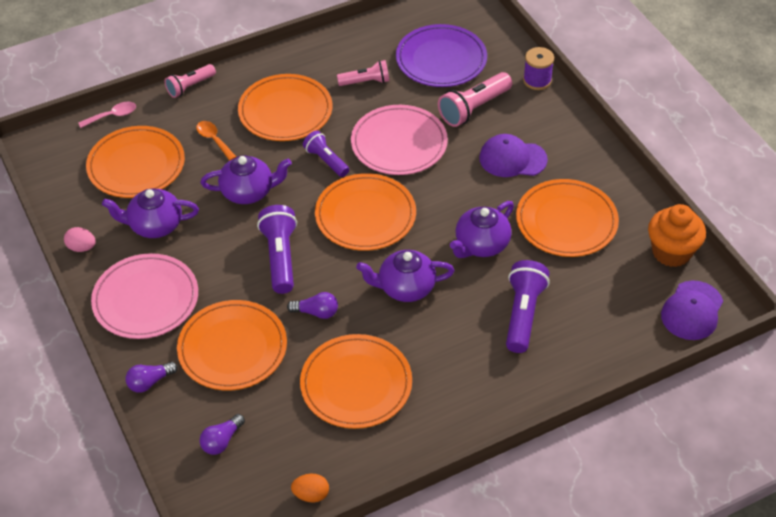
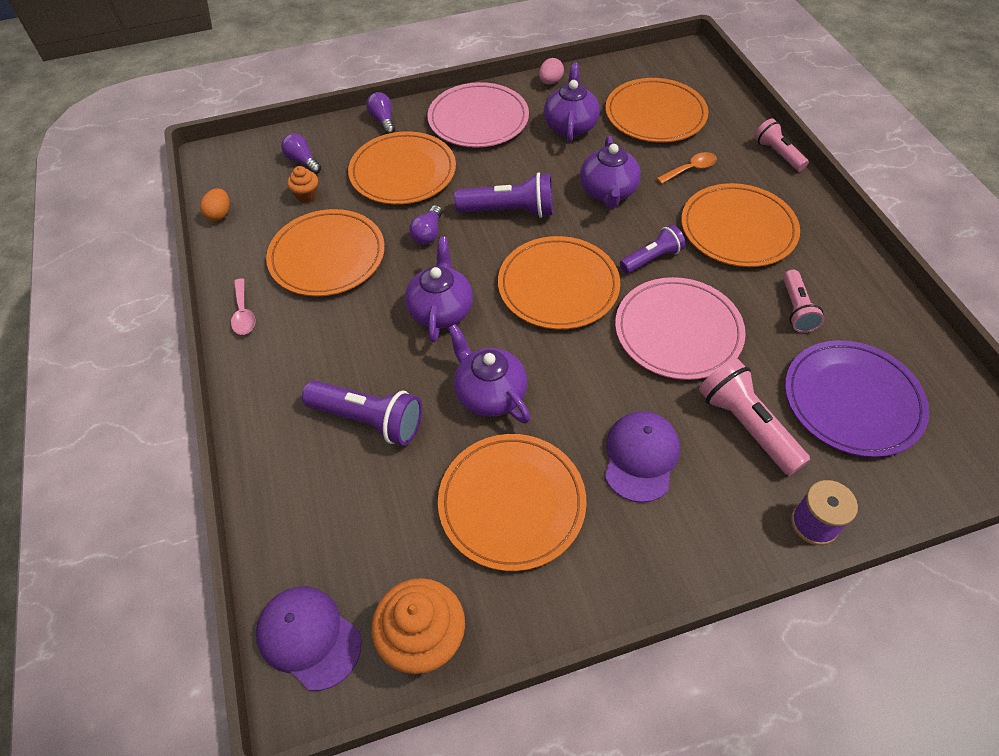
camera: 100 degrees right, 5 degrees up
(112, 116) = (729, 99): pink spoon -> pink spoon (243, 313)
(274, 423) = (307, 195): none -> orange cupcake

